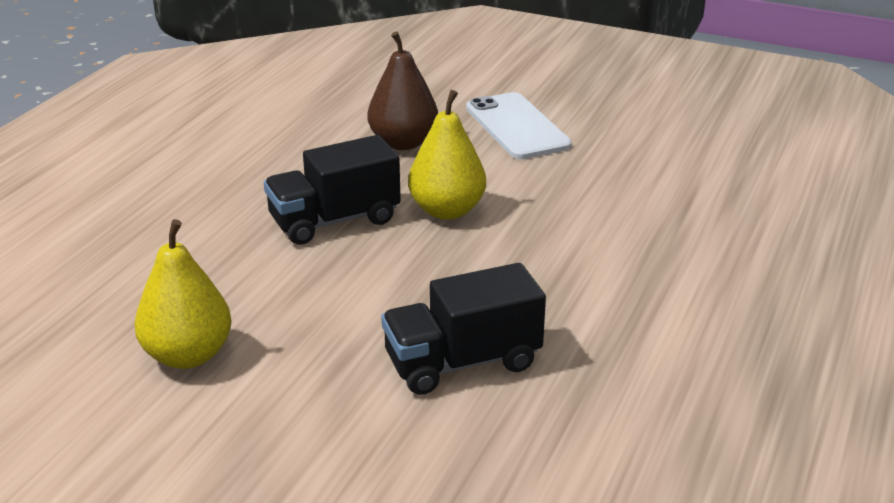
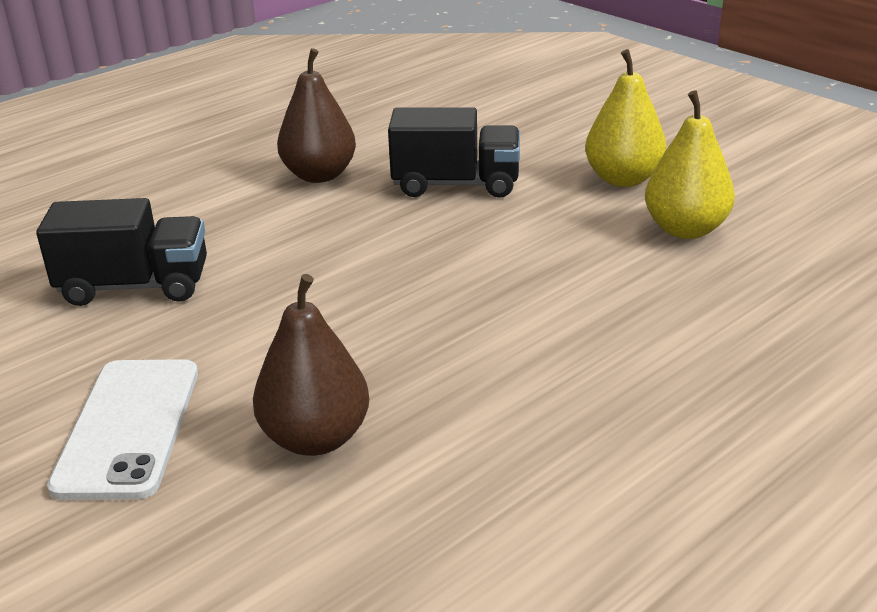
camera: 155 degrees left, 0 degrees up
(334, 221) = (489, 331): black truck -> black truck (135, 286)
(447, 210) = (352, 315): yellow pear -> yellow pear (623, 179)
(623, 341) = (319, 175): none -> brown pear

